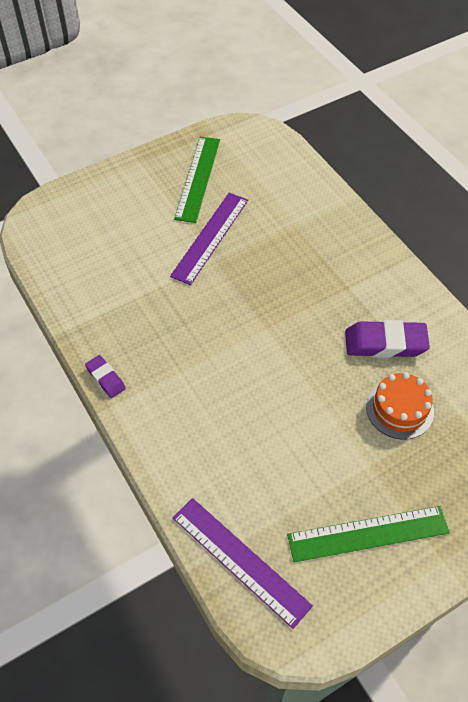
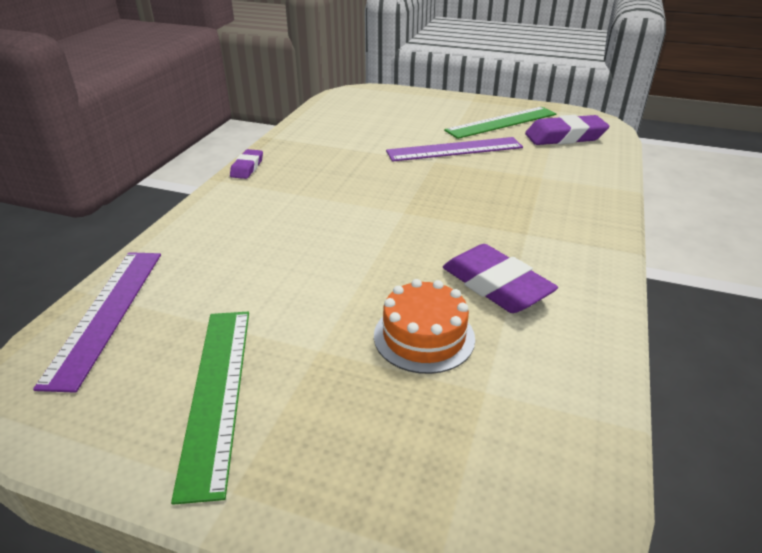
camera: 50 degrees right, 20 degrees down
(257, 166) = (565, 137): none -> purple eraser
(368, 534) = (216, 393): green ruler -> green ruler turned 45 degrees clockwise

